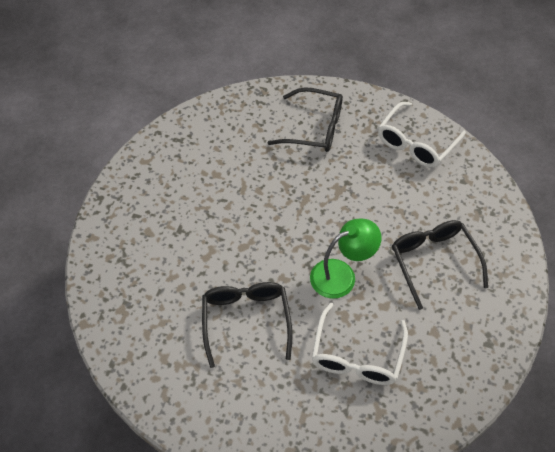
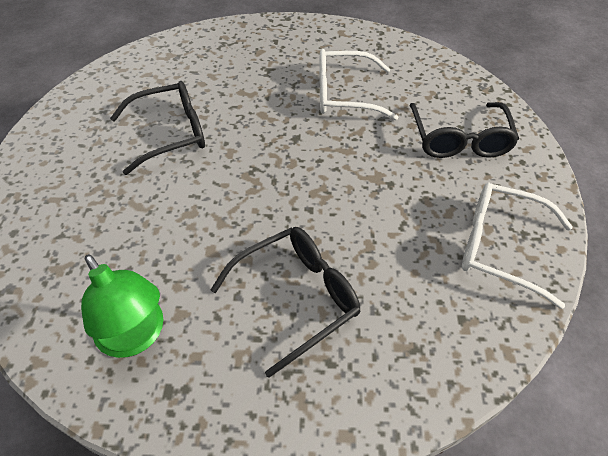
camera: 75 degrees right, 5 degrees down
(341, 275) = (248, 201): green lamp -> green lamp (136, 337)
(357, 355) = (136, 234): white glasses -> white glasses (344, 95)

